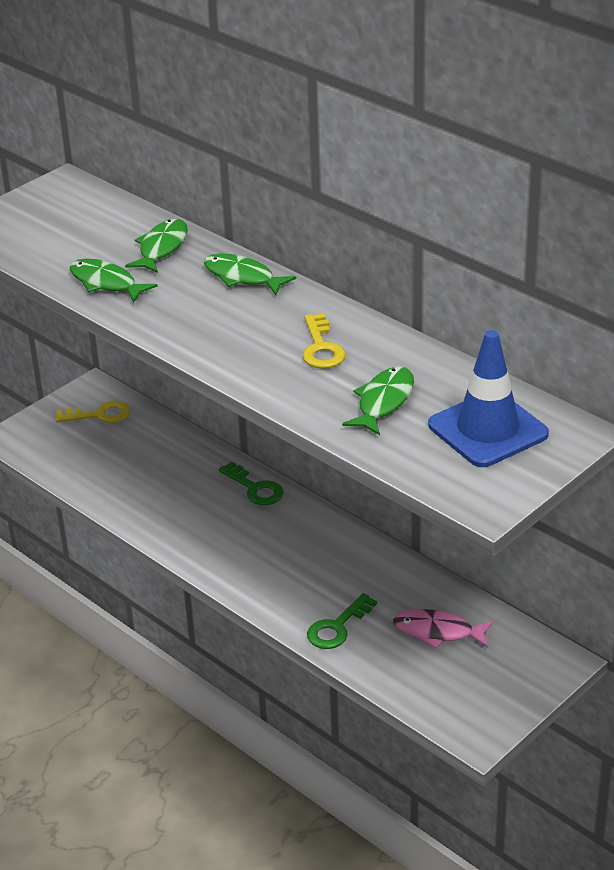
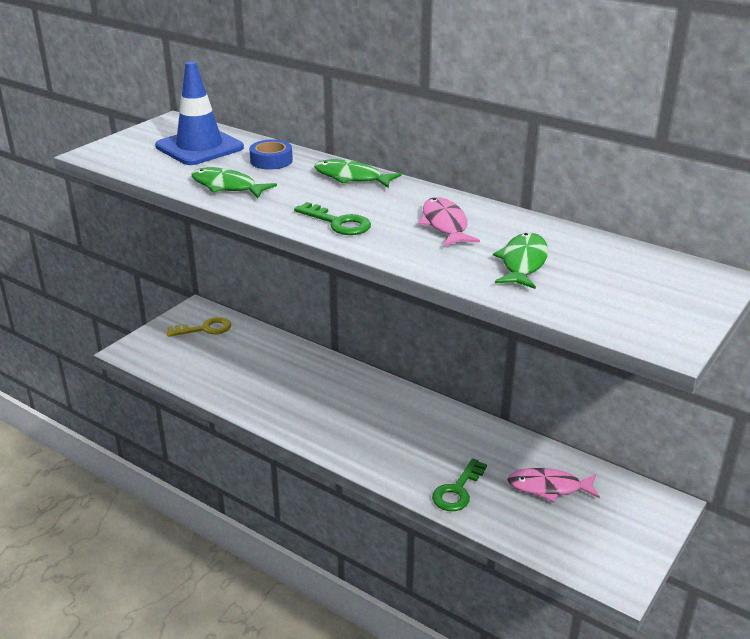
camera: 10 degrees left, 5 degrees down
(161, 248) = (271, 161): green fish -> blue tape
(255, 488) = (352, 378): green key -> green key (338, 223)
(321, 348) = (445, 224): yellow key -> pink fish
(488, 430) = (633, 280): blue traffic cone -> blue traffic cone (199, 147)

